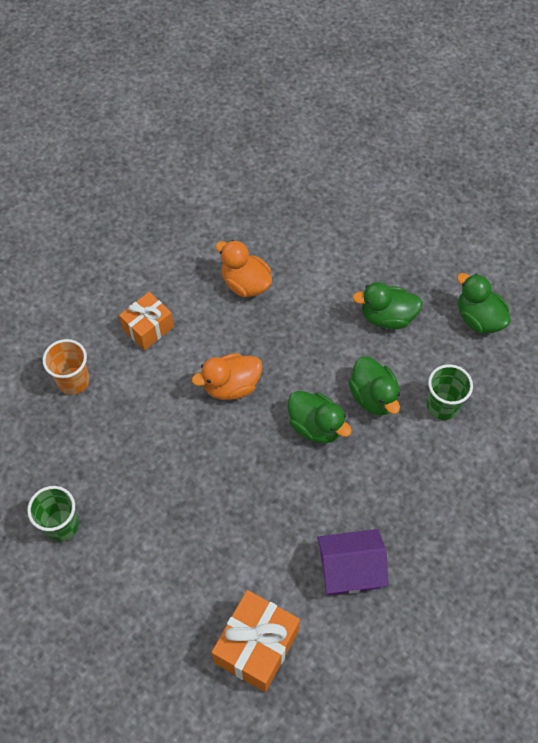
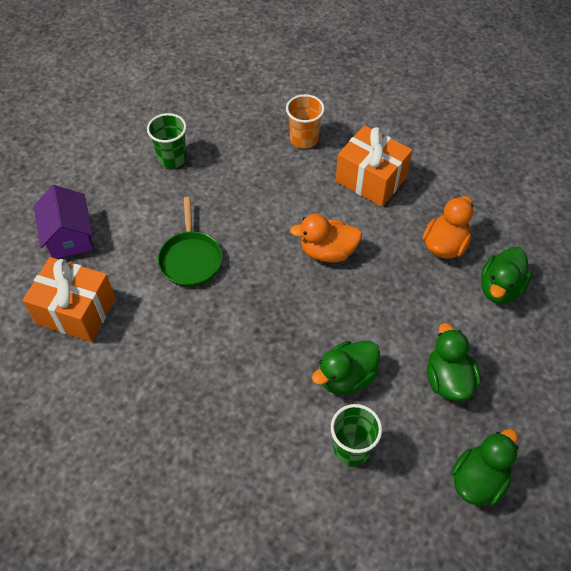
camera: 80 degrees right, 5 degrees down
(148, 328) = (371, 179): orange gift -> orange gift, size x1.50
(212, 519) = (191, 259): none -> green pan
(231, 386) = (327, 252): orange duck -> orange duck turned 60 degrees counterclockwise
(316, 426) = (300, 328): green duck -> green duck (500, 288)
(350, 569) = (154, 378): purple house -> purple house (69, 236)

